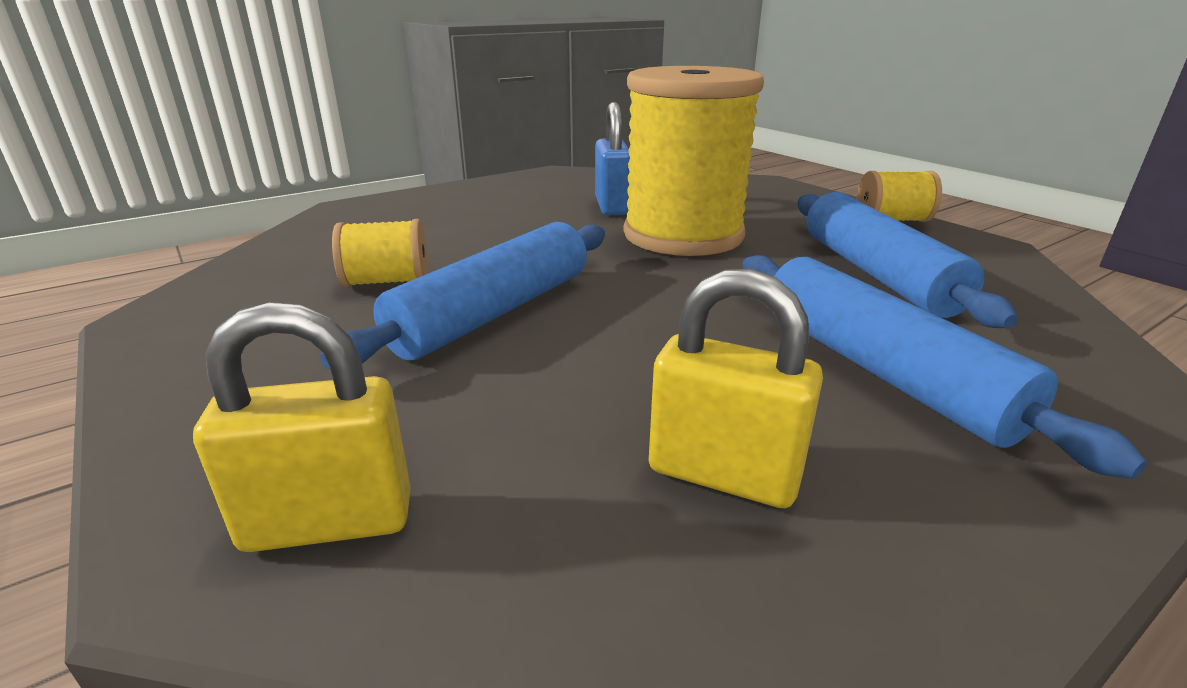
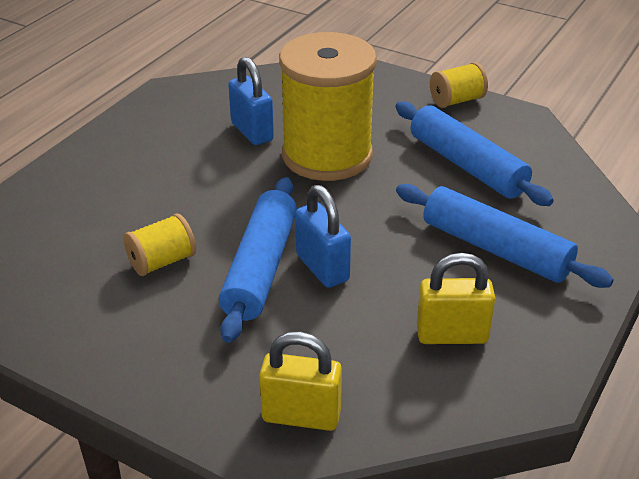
camera: 25 degrees left, 10 degrees up
(329, 522) = (301, 416): yellow padlock -> yellow padlock turned 45 degrees clockwise
(577, 330) = (322, 268): none -> blue padlock

